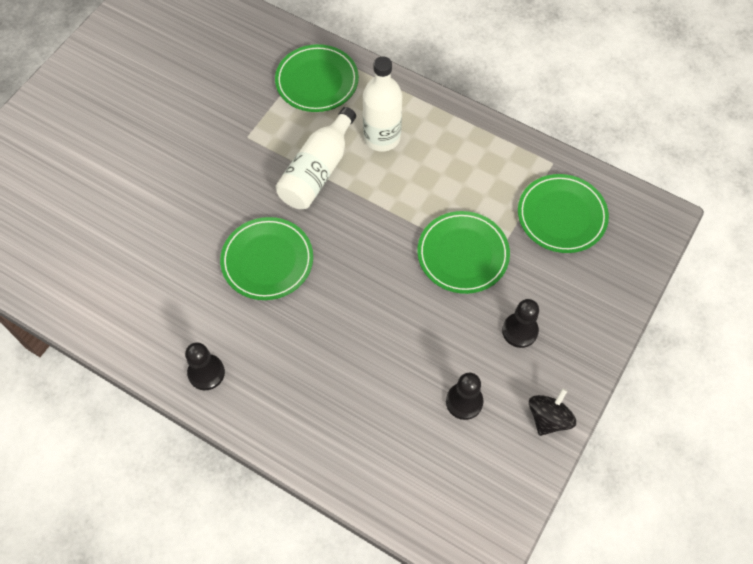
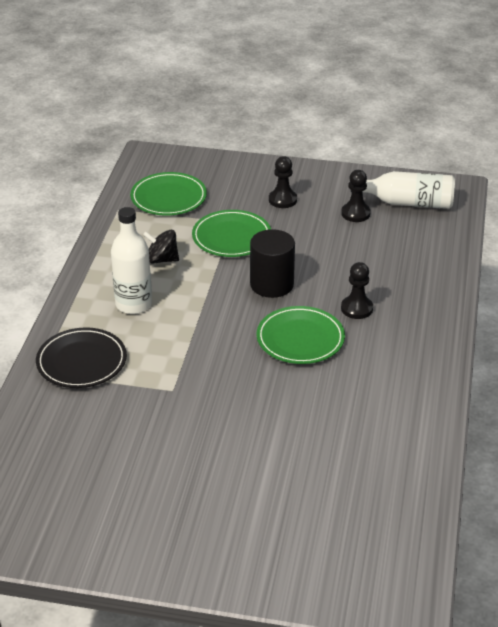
camera: 110 degrees left, 25 degrees down
(206, 373) = (424, 343): black pawn -> black pawn (356, 308)
(317, 81) = (81, 361): green plate -> black plate
(317, 171) = (190, 333): white bottle -> white bottle (408, 203)
(363, 265) = (272, 284): none -> black cylinder
(548, 418) = (342, 178): black spinning top -> black spinning top (162, 259)

